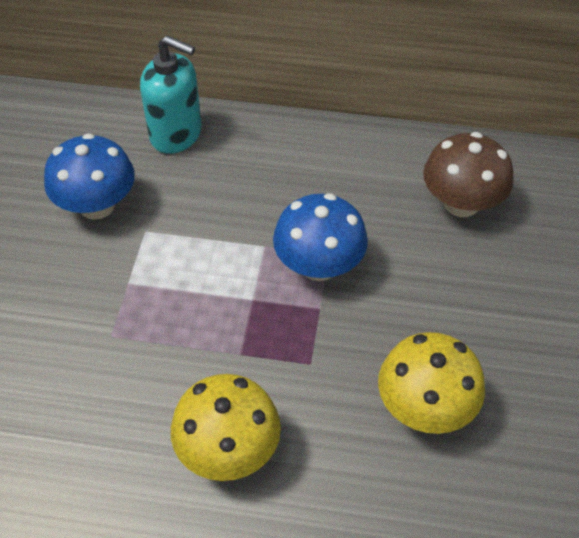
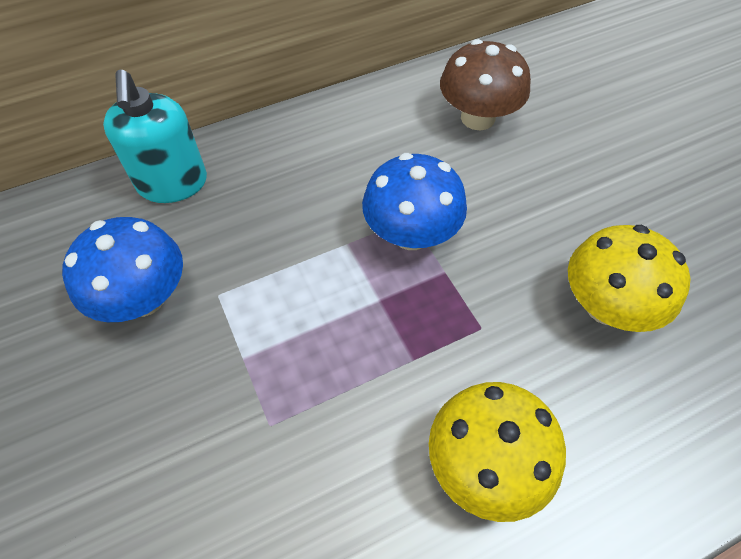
camera: 35 degrees left, 5 degrees up
(176, 134) = (173, 183): turquoise soap dispenser -> turquoise soap dispenser turned 90 degrees clockwise

